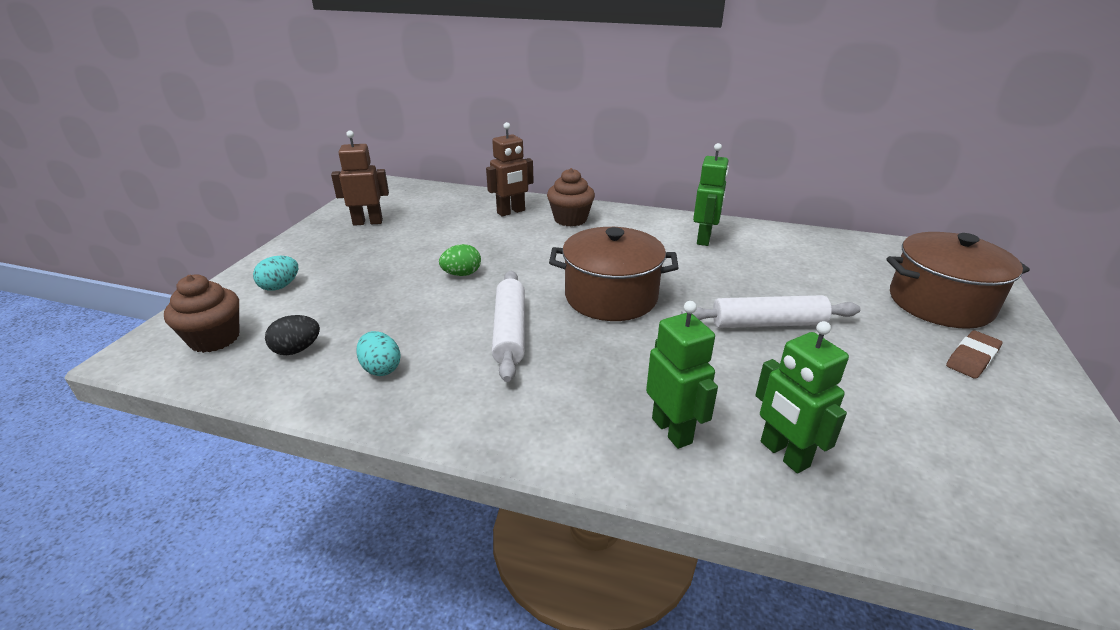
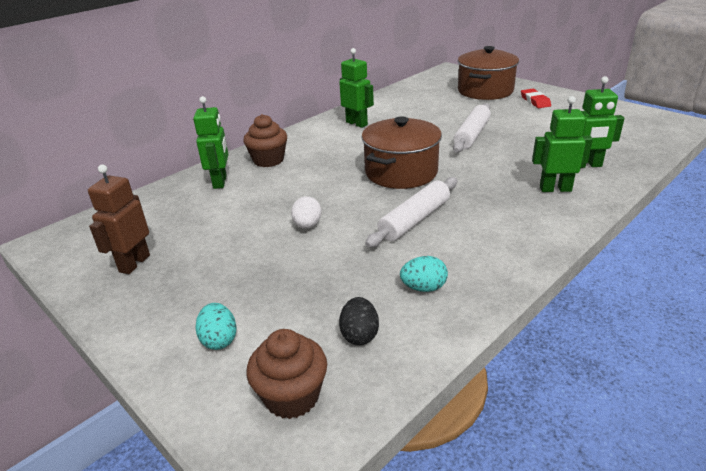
camera: 60 degrees left, 0 degrees up
(462, 274) = (307, 225): green egg -> white egg
(510, 331) = (414, 220): white rolling pin -> white rolling pin turned 75 degrees counterclockwise
(511, 212) = (220, 182): brown robot -> green robot
(972, 358) = (535, 101): brown eraser -> red eraser

